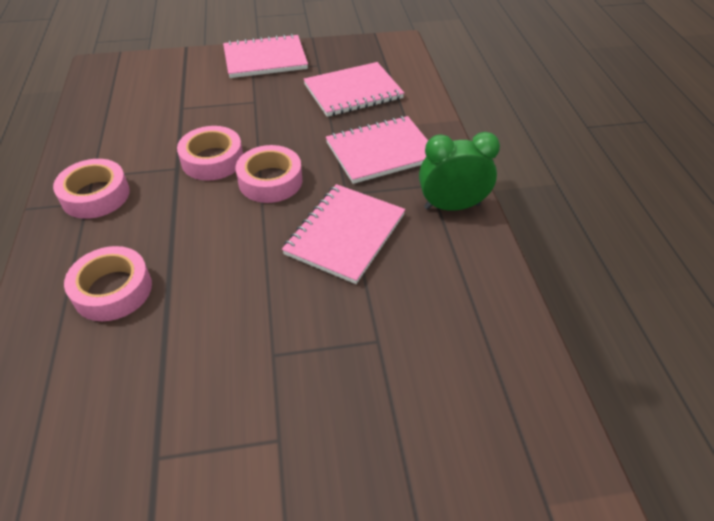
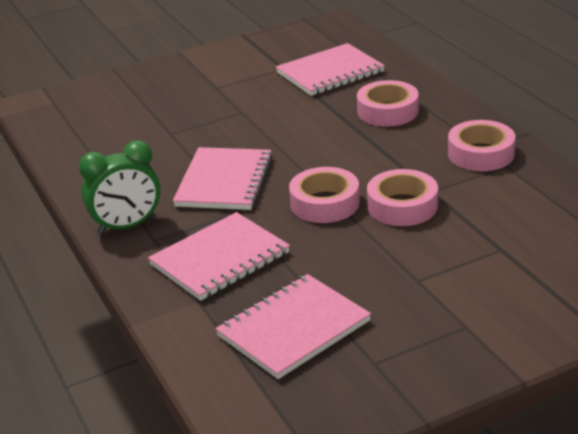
camera: 165 degrees right, 15 degrees down
(265, 59) = (465, 351): pink notebook -> pink notebook (330, 72)

